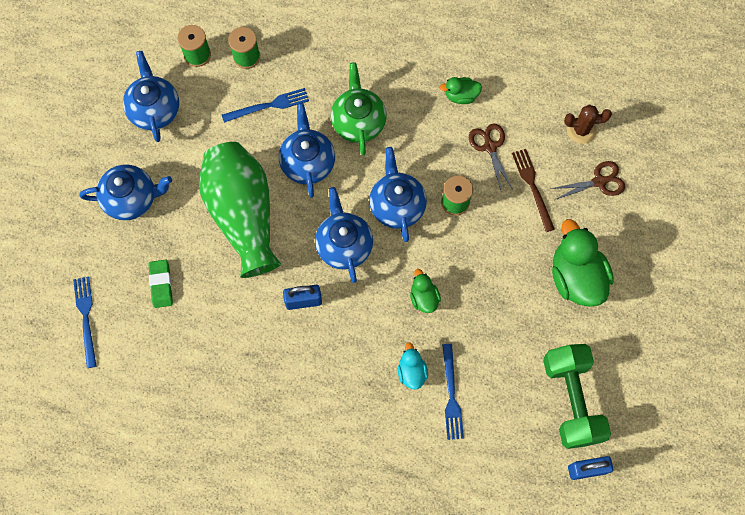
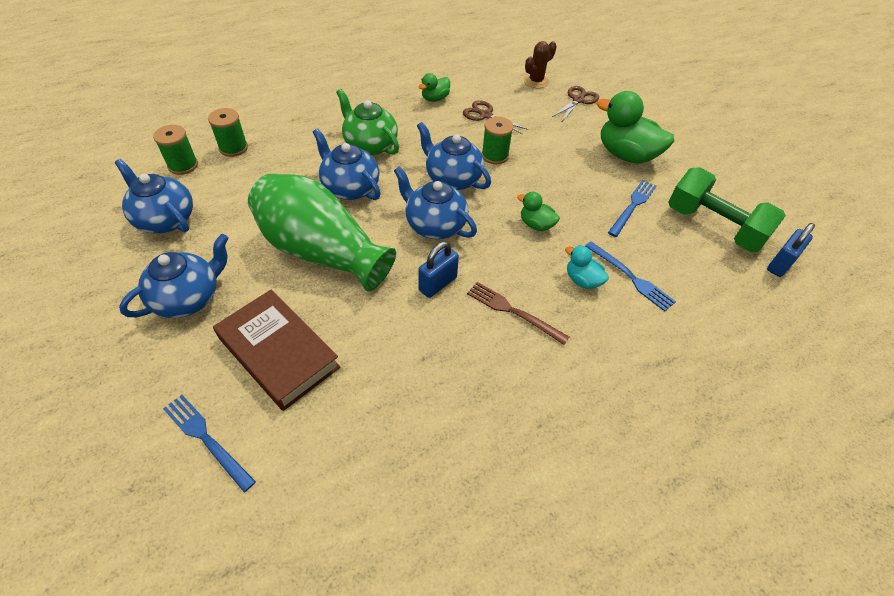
camera: 40 degrees left, 20 degrees down
(161, 284) = (278, 353): green eraser -> brown book
(268, 106) = (281, 168): blue fork -> blue fork (633, 206)
(532, 187) = (539, 122): brown fork -> brown fork (513, 311)

